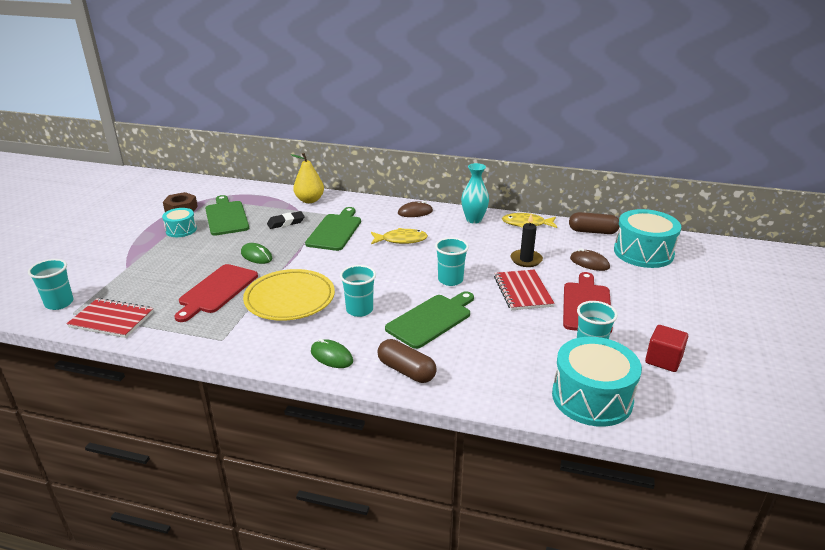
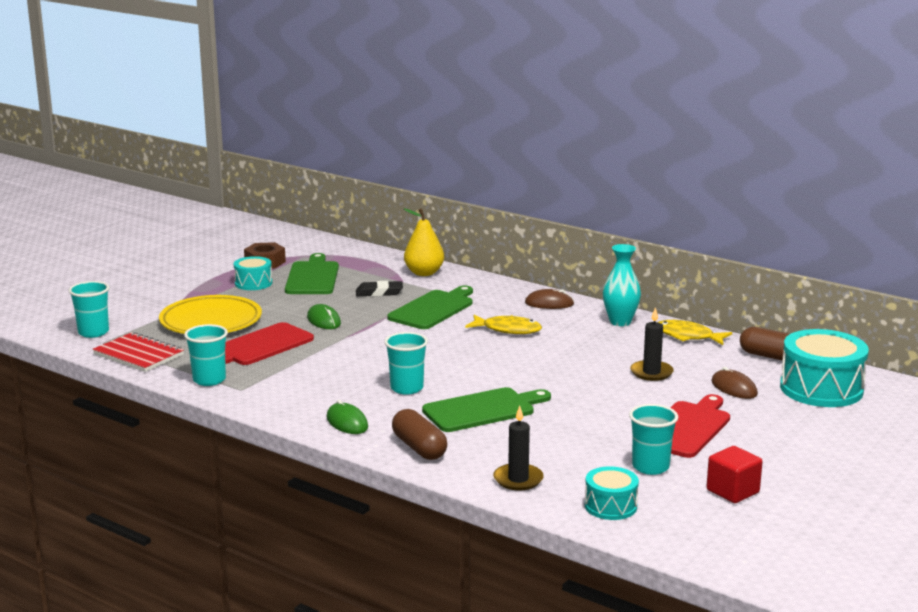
camera: 20 degrees right, 10 degrees down
(290, 299) = (335, 366): yellow plate -> yellow plate (211, 321)
(450, 280) = (537, 377): turquoise cup -> turquoise cup (209, 380)
(504, 386) = (518, 479): none -> black candle
(522, 291) = (617, 402): red notebook -> none
(592, 398) = (610, 506): turquoise drum -> turquoise drum, size x0.55

